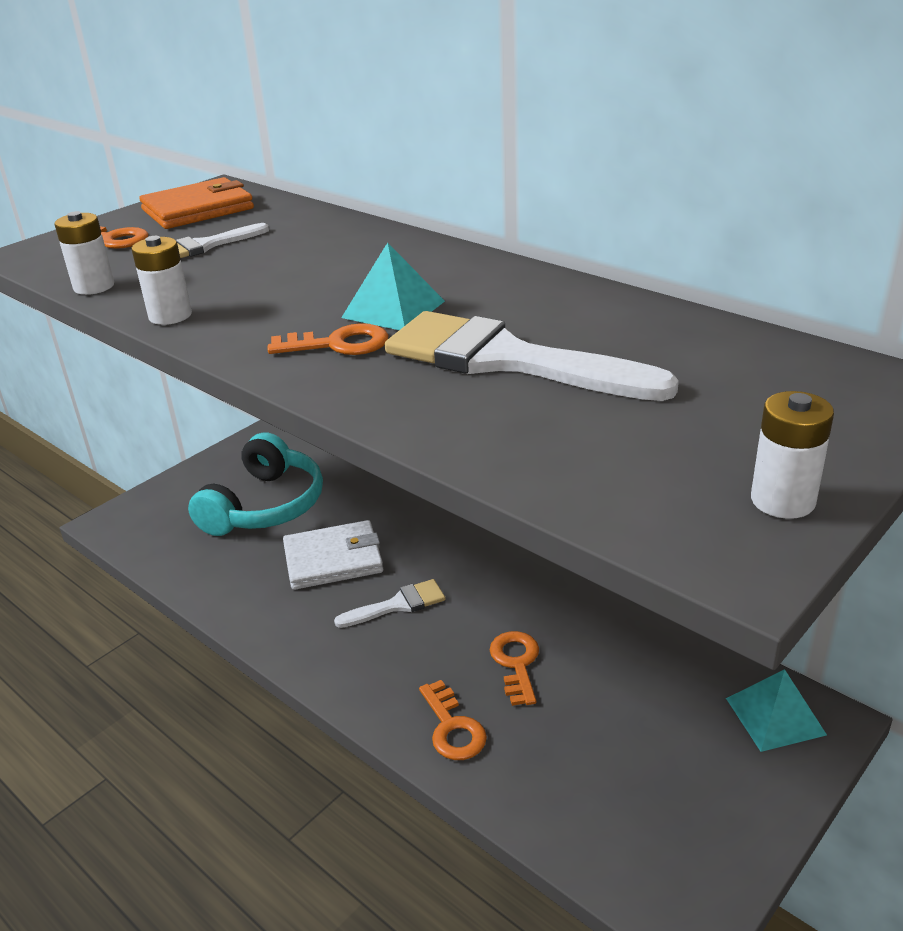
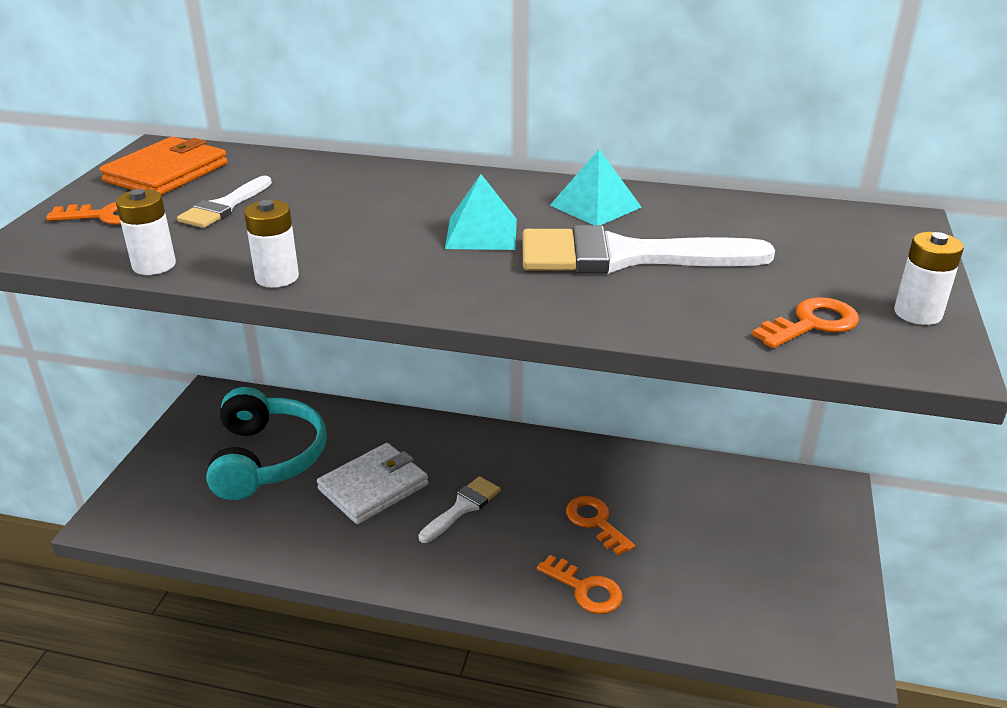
camera: 30 degrees left, 0 degrees up
(338, 344) = (472, 271): orange key -> orange key (812, 324)
(775, 716) = (800, 497): turquoise pyramid -> turquoise pyramid (595, 206)

